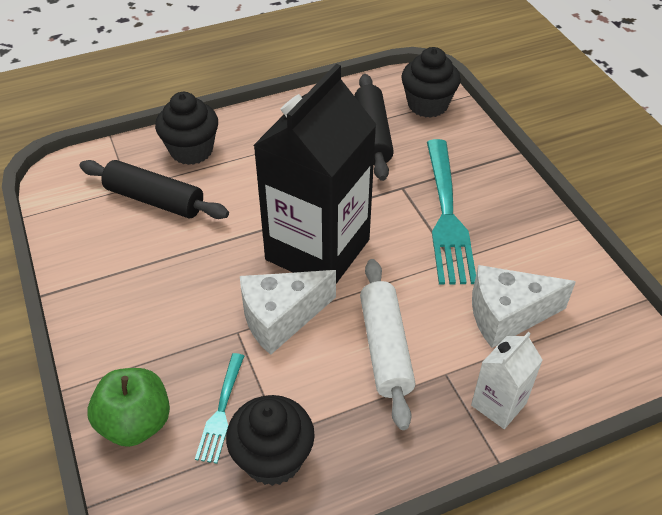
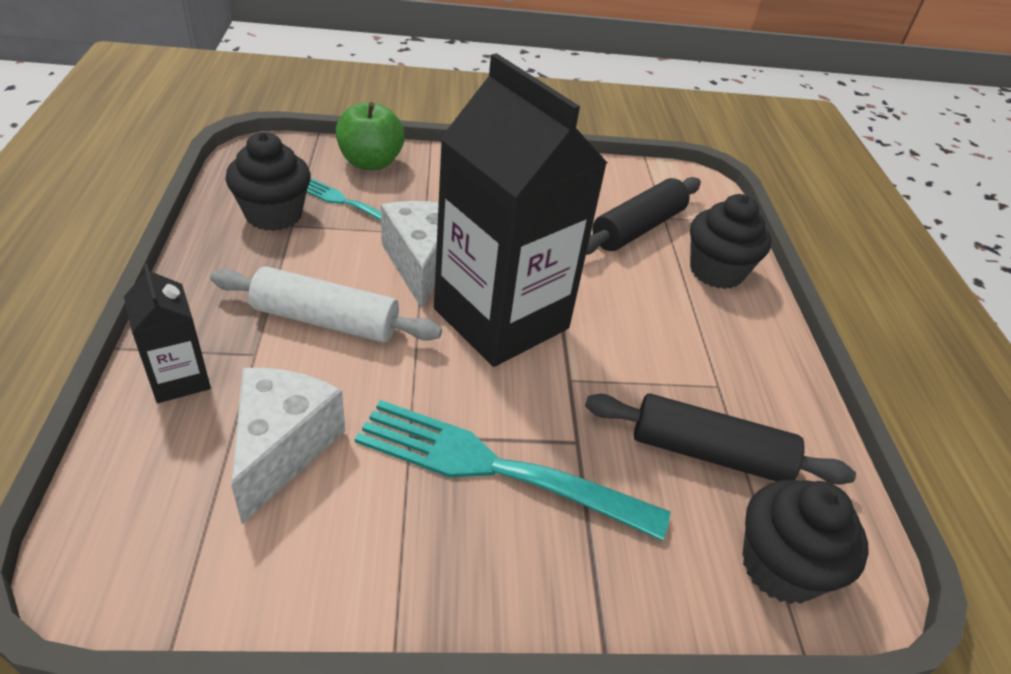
camera: 105 degrees right, 5 degrees down
(498, 404) = (179, 379): white carton -> black carton

